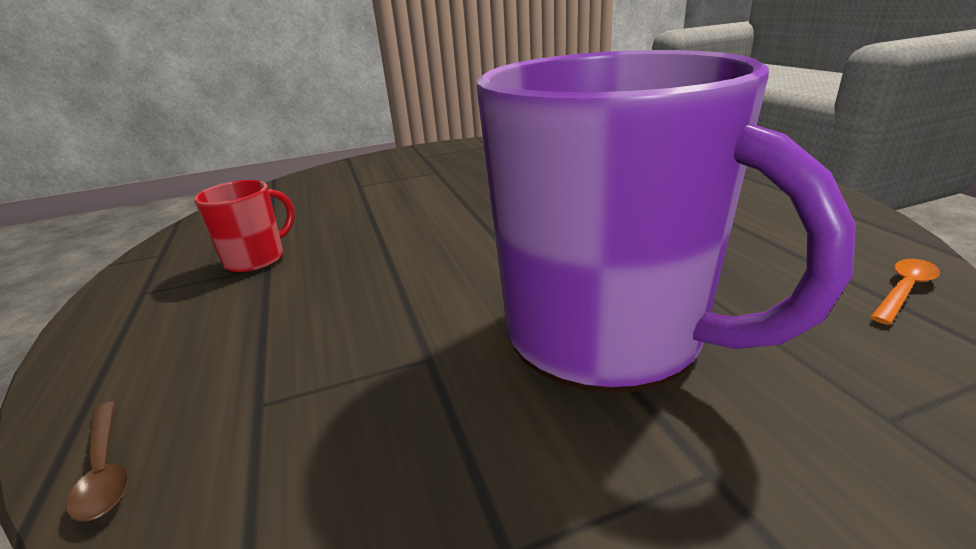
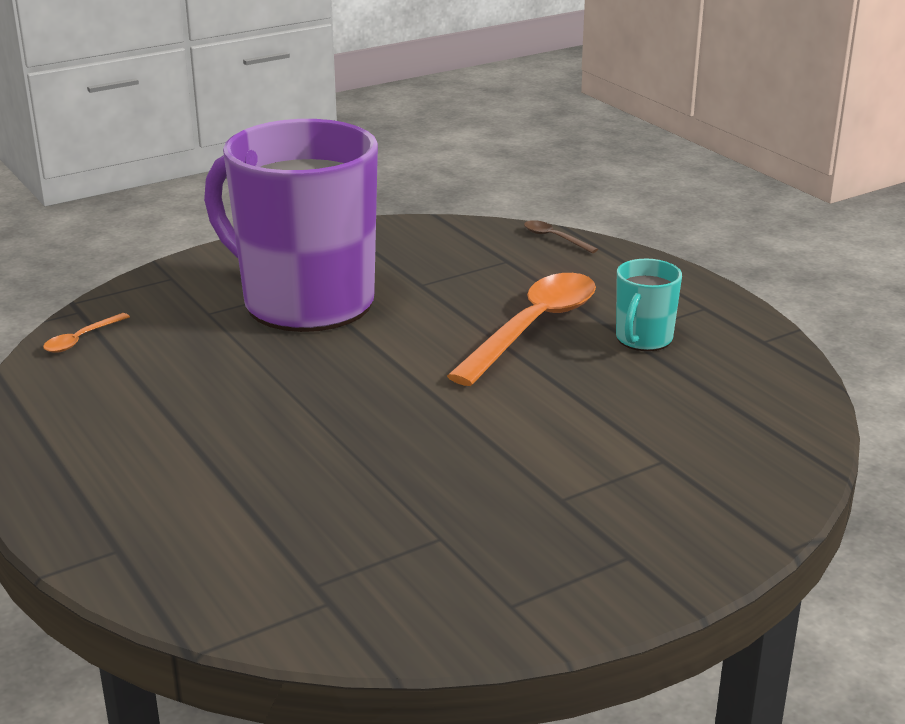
camera: 165 degrees right, 0 degrees up
(257, 259) = (643, 339): red mug -> turquoise mug
(344, 277) = (533, 328): none -> orange spoon

